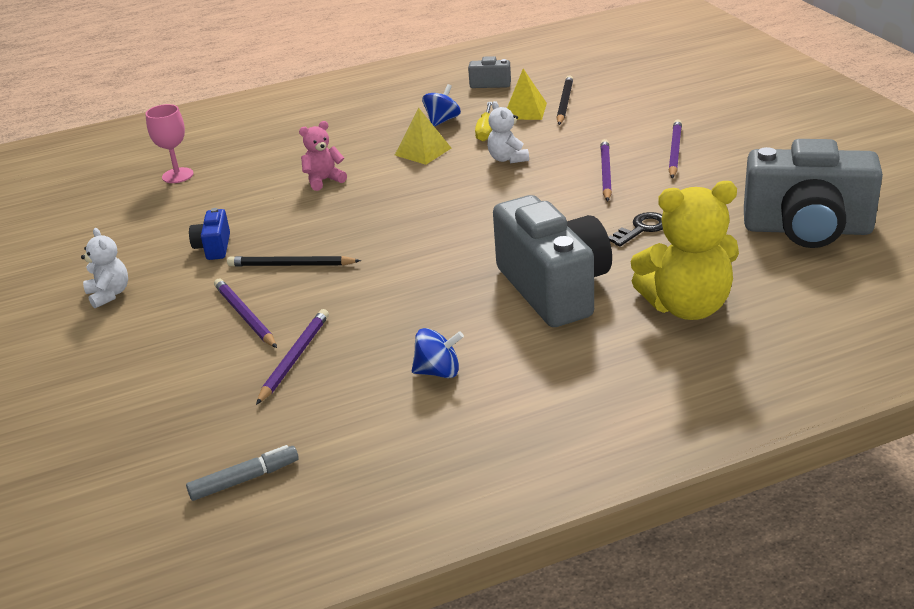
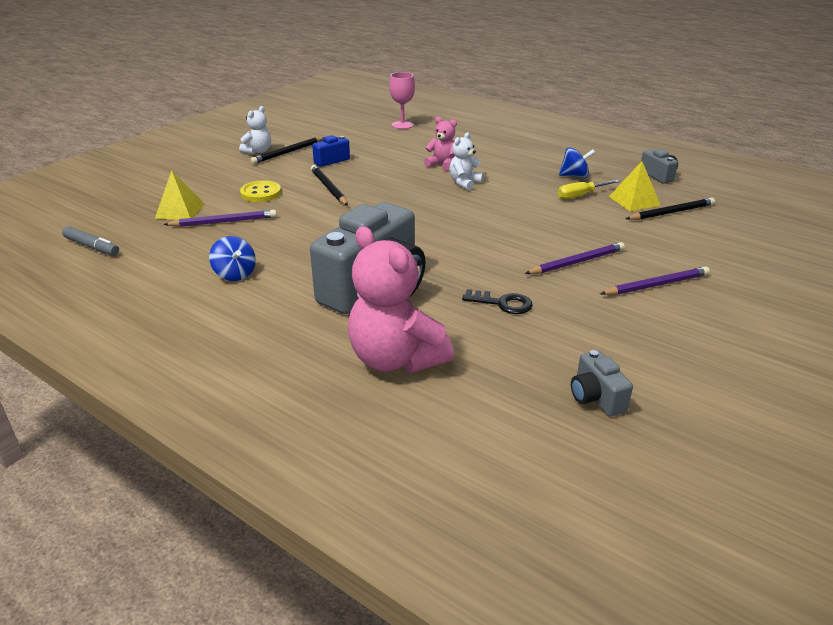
camera: 55 degrees right, 0 degrees up
(146, 272) = (288, 152): none -> black pencil
(245, 316) = (261, 193): purple pencil -> yellow button
(423, 151) = (520, 183): yellow pyramid -> yellow pyramid (180, 211)
(507, 159) = (548, 216): white teddy bear -> white teddy bear (464, 183)
(687, 307) = (396, 359): yellow teddy bear -> pink teddy bear
(807, 229) = (596, 398): grey camera -> grey camera, size x0.43

